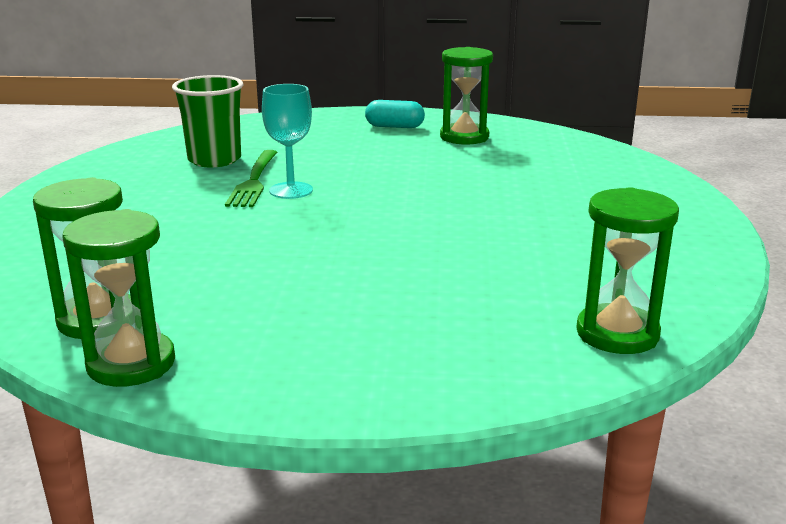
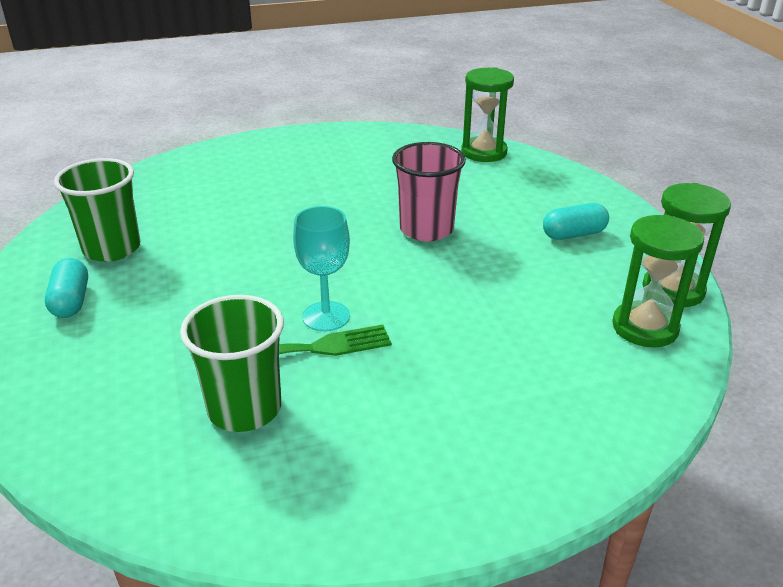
camera: 110 degrees left, 10 degrees up
(317, 336) = (574, 234): none -> turquoise capsule
(403, 251) = (426, 229): none -> pink cup
(464, 137) = (112, 248): green hourglass -> green cup

